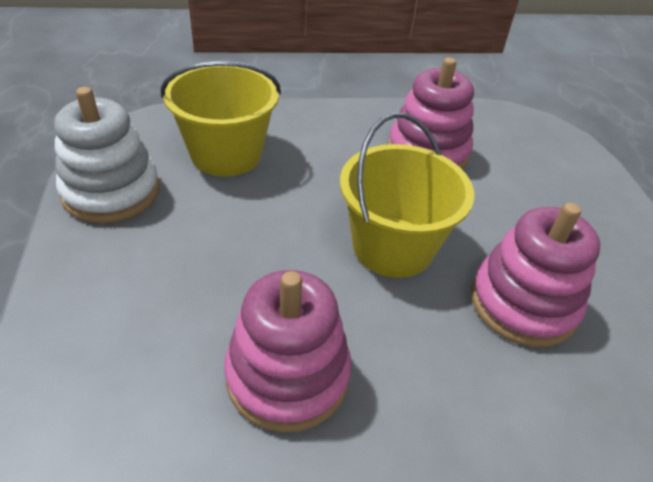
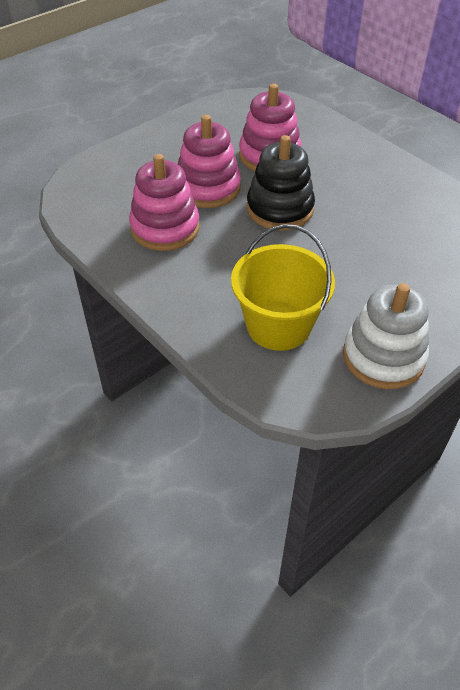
camera: 120 degrees left, 5 degrees up
(288, 375) = (400, 209): pink stacking toy -> pink stacking toy (208, 188)
(393, 247) = (280, 209): yellow bucket -> black stacking toy

